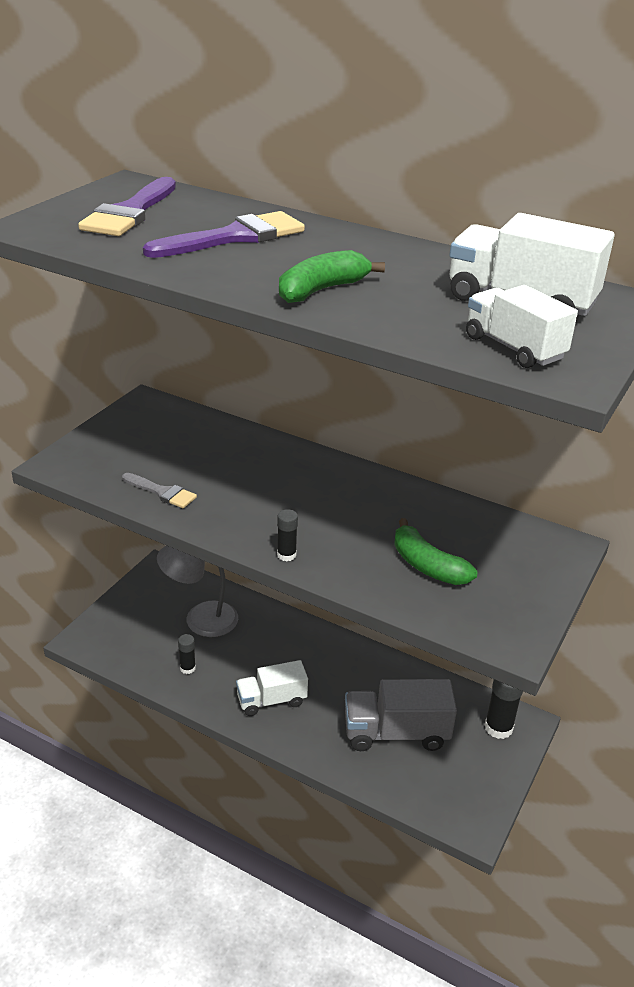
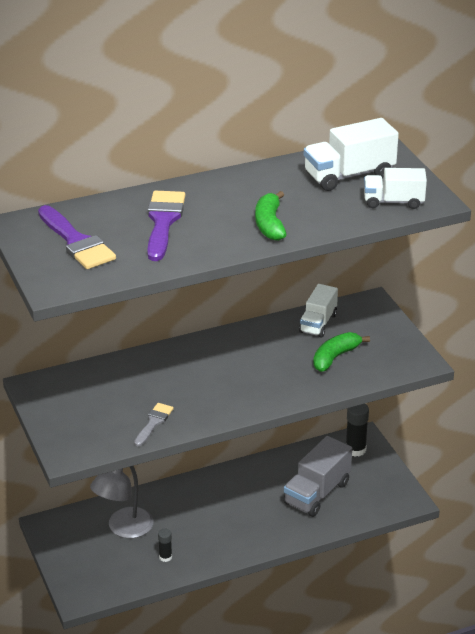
camera: 50 degrees left, 0 degrees up
(162, 492) = (154, 422): grey brush -> grey brush turned 45 degrees counterclockwise
(271, 700) = (235, 532): white truck -> white truck (318, 323)
(286, 555) = (271, 402): black glue stick -> none
(427, 565) = (335, 357): green banana -> green banana turned 135 degrees clockwise

